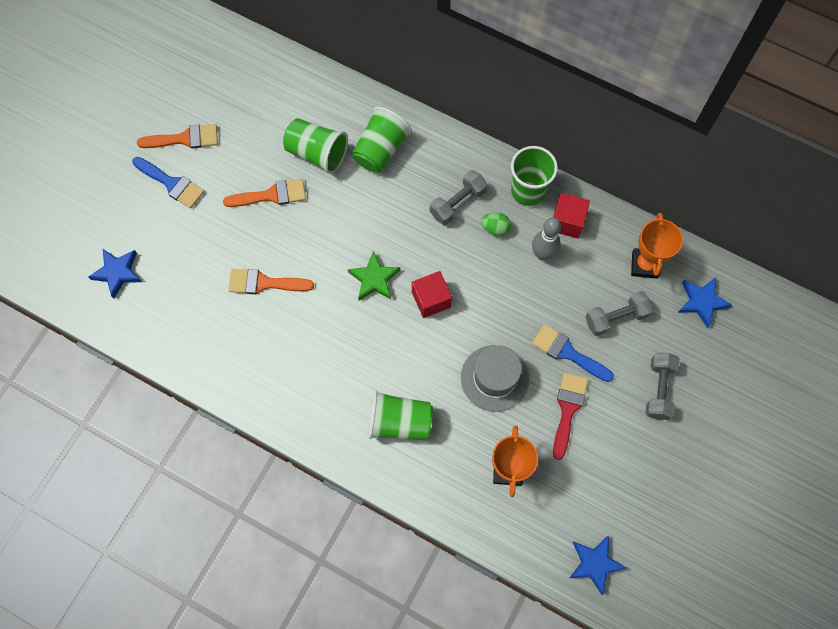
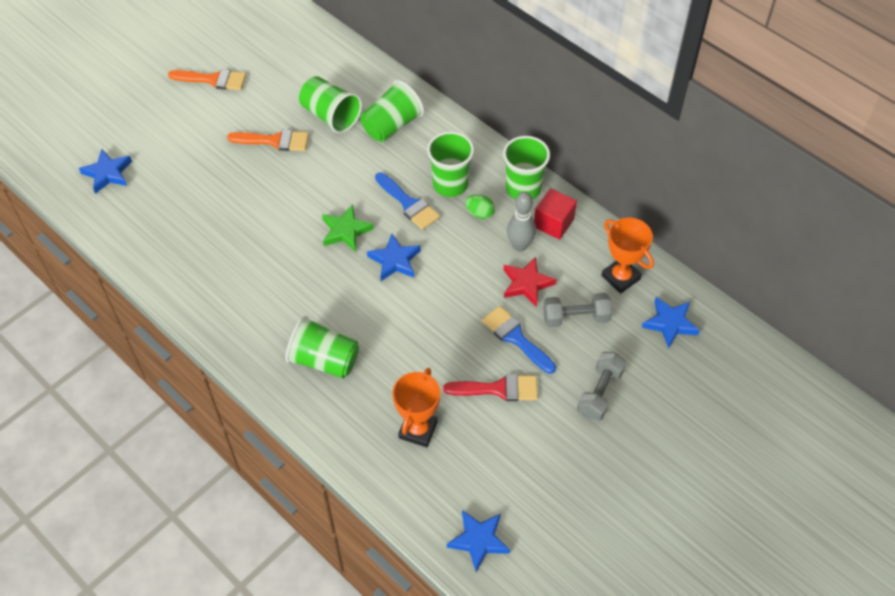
camera: 15 degrees right, 15 degrees down
(172, 184) = (187, 113): blue brush -> blue brush (409, 204)
(264, 283) = (239, 211): orange brush -> none
(431, 299) = (395, 260): red cube -> blue star
(457, 203) = (450, 184): grey dumbbell -> green cup
(494, 378) = (433, 343): grey hat -> none
(561, 293) = (527, 284): none -> red star
(568, 409) = (498, 389): red brush -> red brush turned 60 degrees clockwise
(644, 265) = (620, 277): orange trophy -> orange trophy turned 60 degrees counterclockwise

